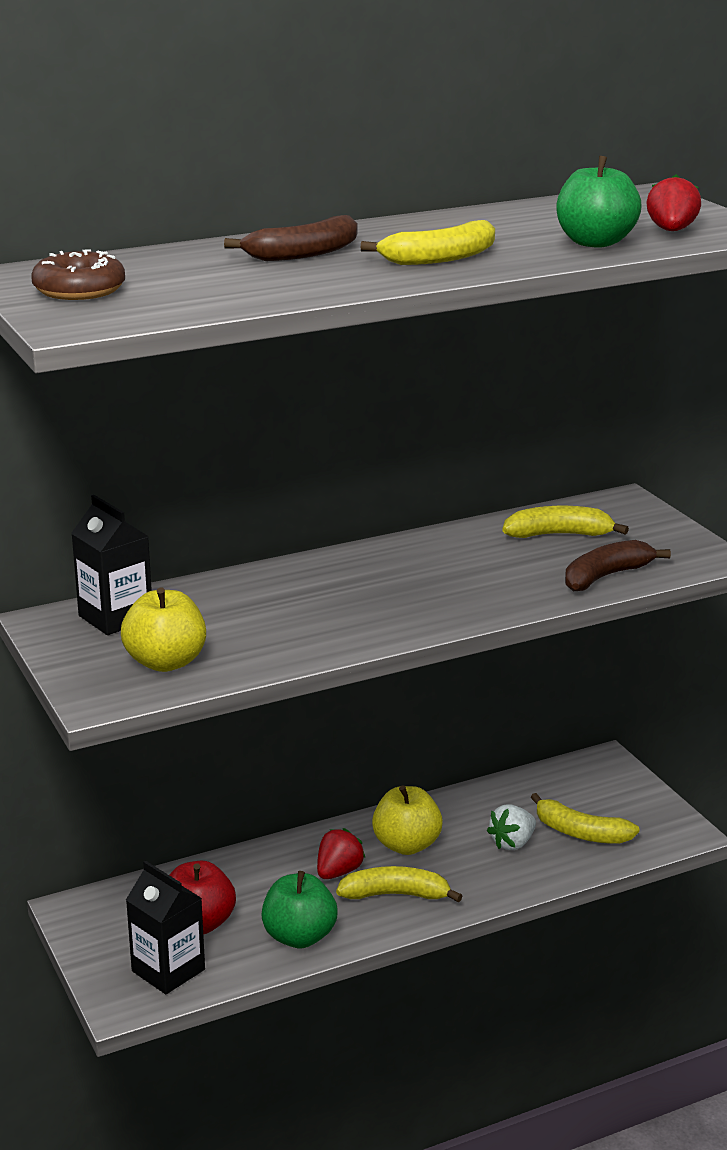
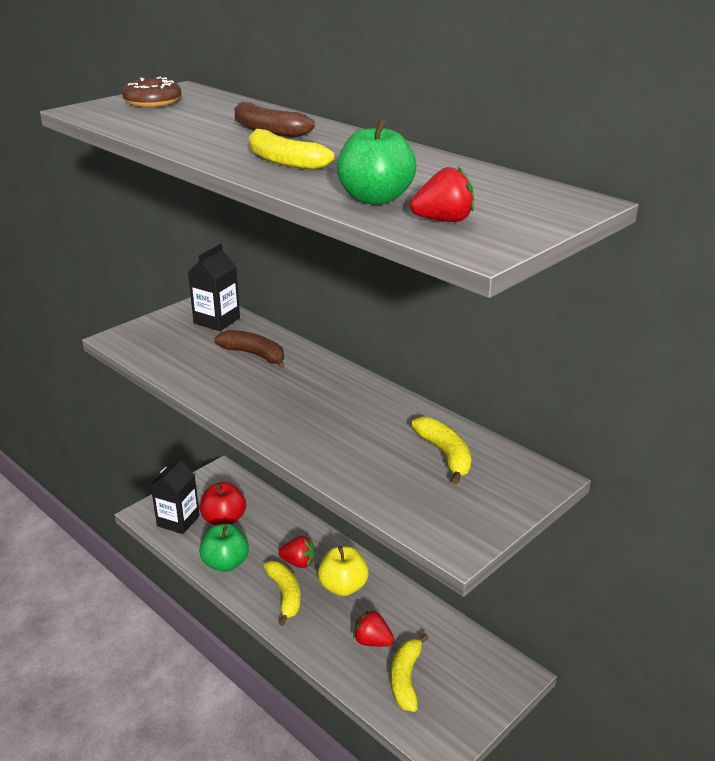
camera: 70 degrees right, 5 degrees up
(166, 662) = (167, 347): yellow apple -> none
(512, 843) = (372, 641): white strawberry -> red strawberry
(606, 576) = (381, 490): brown banana -> brown banana (254, 355)

